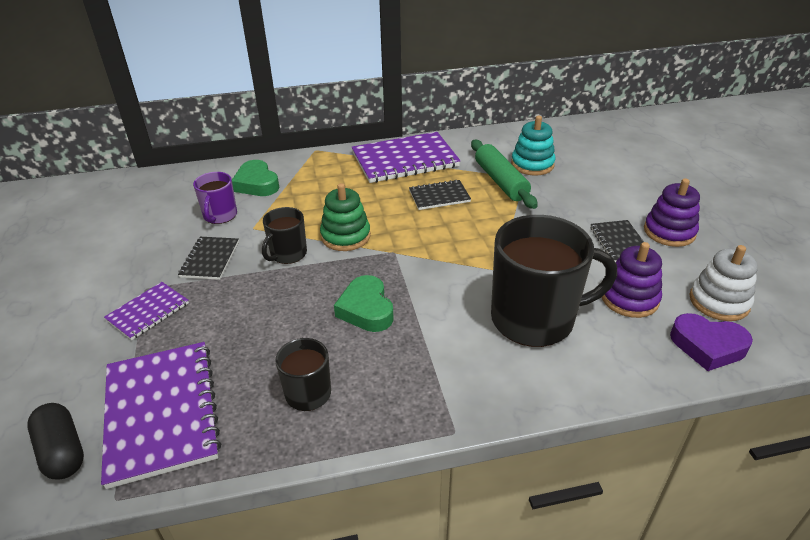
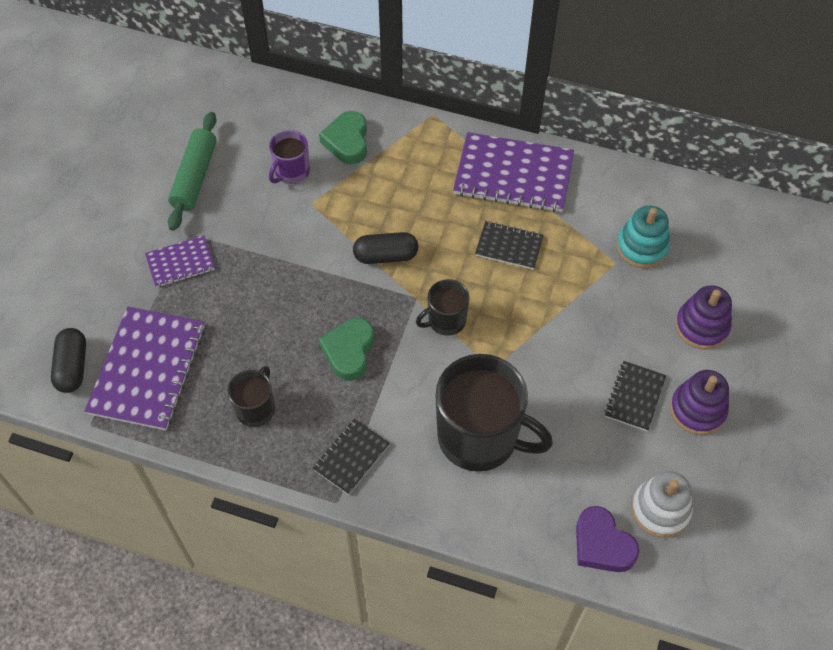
camera: 30 degrees right, 20 degrees up
(210, 259) = (255, 226): black notebook -> black notebook (351, 457)
(288, 254) = (323, 253): black mug -> black mug (445, 321)
(345, 236) = (386, 256): green stacking toy -> black capsule
(500, 181) = (587, 256): green rolling pin -> green rolling pin (195, 177)
(629, 298) = (582, 462): purple stacking toy -> purple stacking toy (701, 326)

